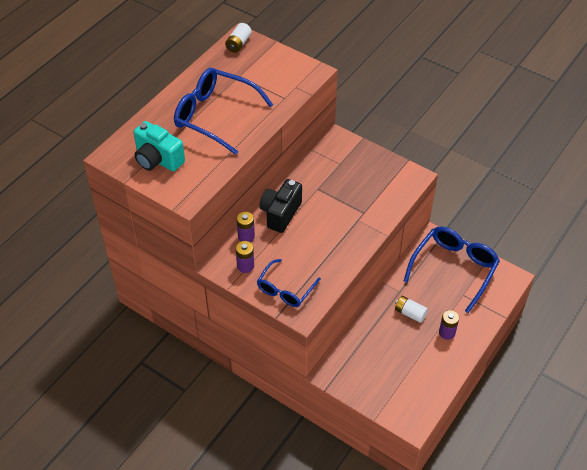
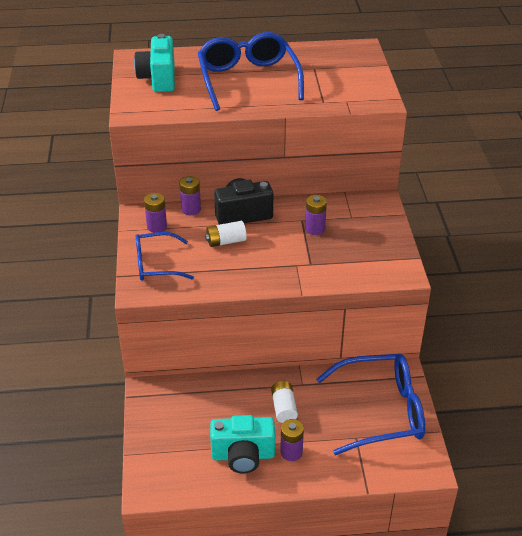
camera: 50 degrees right, 10 degrees down
(238, 43) = (352, 49): white battery -> white battery (226, 241)
(333, 188) = (315, 229): none -> purple battery
(429, 358) = (243, 455): none -> turquoise camera

